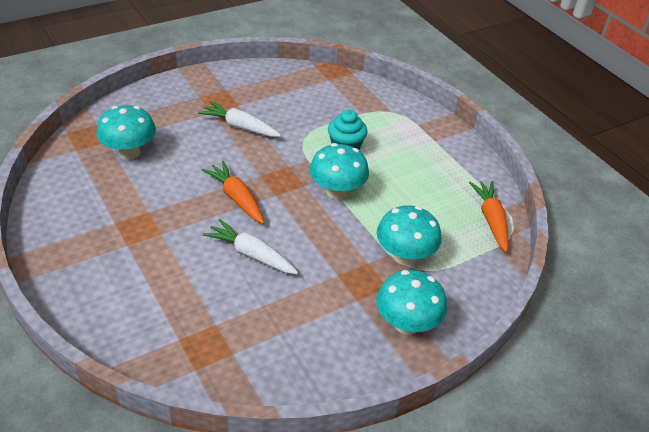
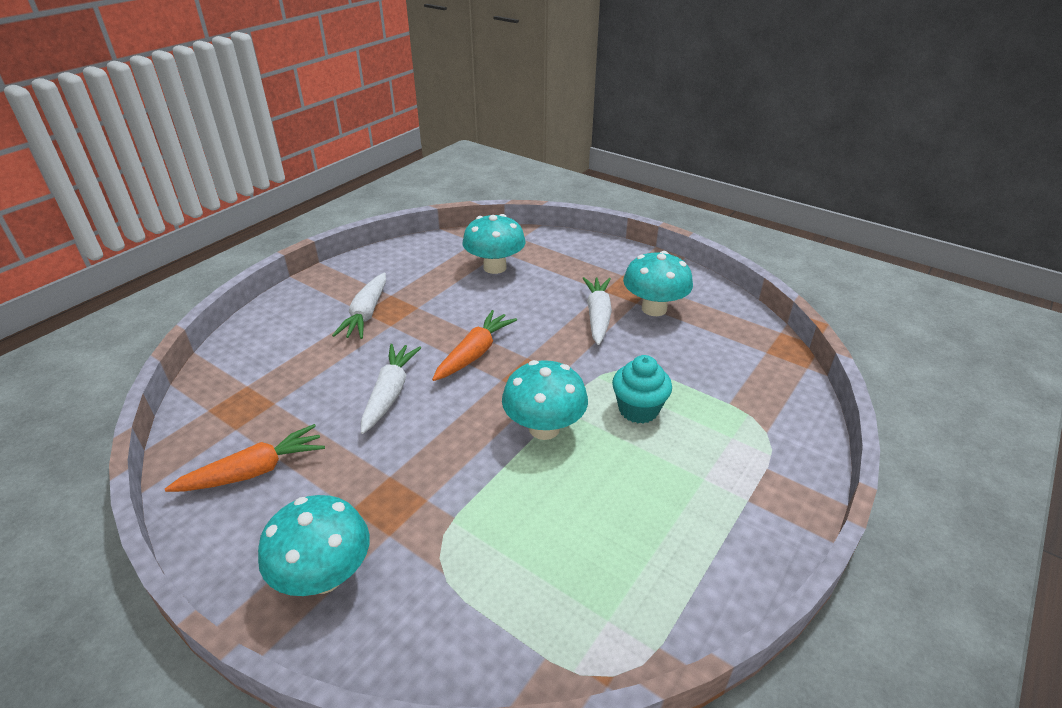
camera: 70 degrees right, 5 degrees down
(132, 244) = (366, 314): none -> white carrot
(404, 256) = (458, 535): turquoise mushroom -> turquoise mushroom (654, 308)
(491, 220) = (609, 632): orange carrot -> orange carrot (254, 471)

